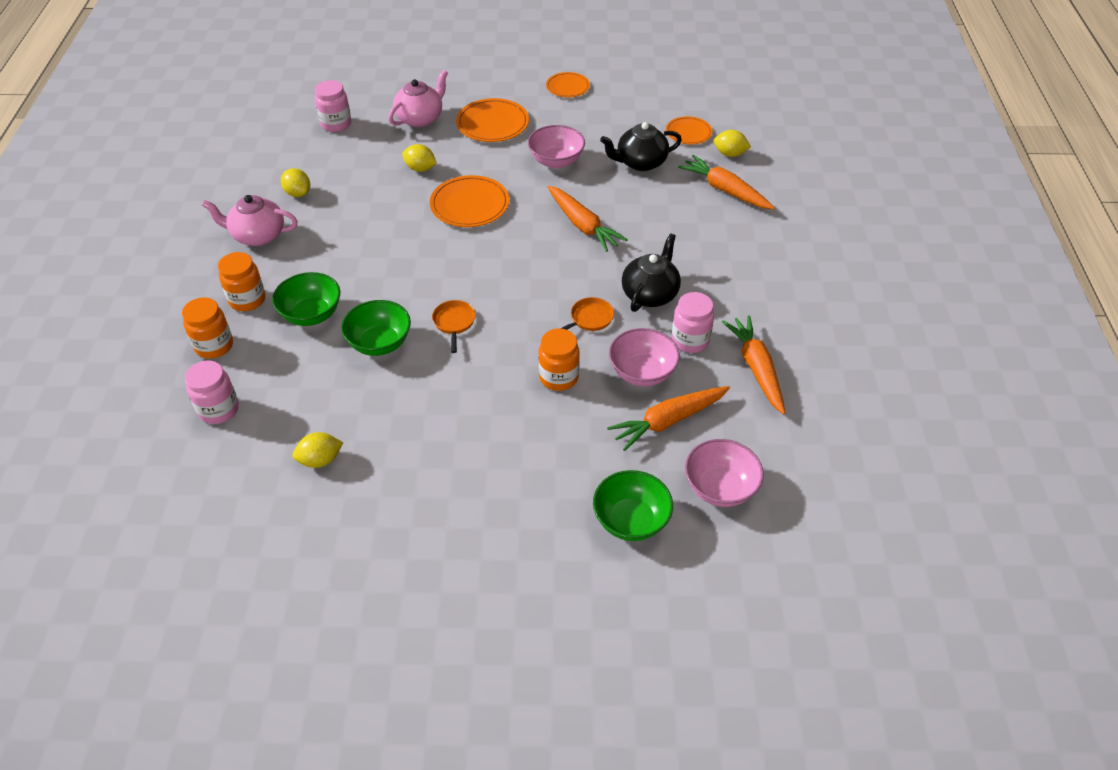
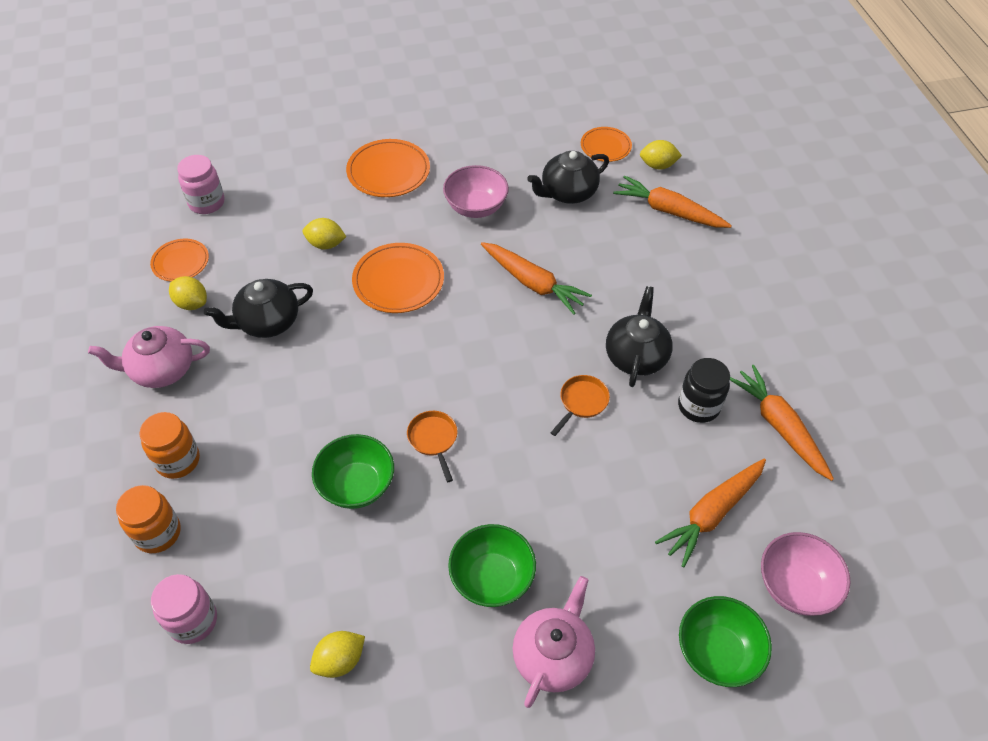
camera: 15 degrees left, 5 degrees up
(311, 314) = (262, 464): green bowl -> green bowl (492, 578)
(352, 216) = (267, 322): none -> black teapot
(420, 118) = (303, 178): pink teapot -> pink teapot (553, 655)
(559, 377) = (575, 485): orange jar -> none
(568, 87) = (456, 111): orange plate -> orange plate (180, 262)
(642, 373) = (662, 458): pink bowl -> none
(690, 340) = (698, 406): pink jar -> black jar

